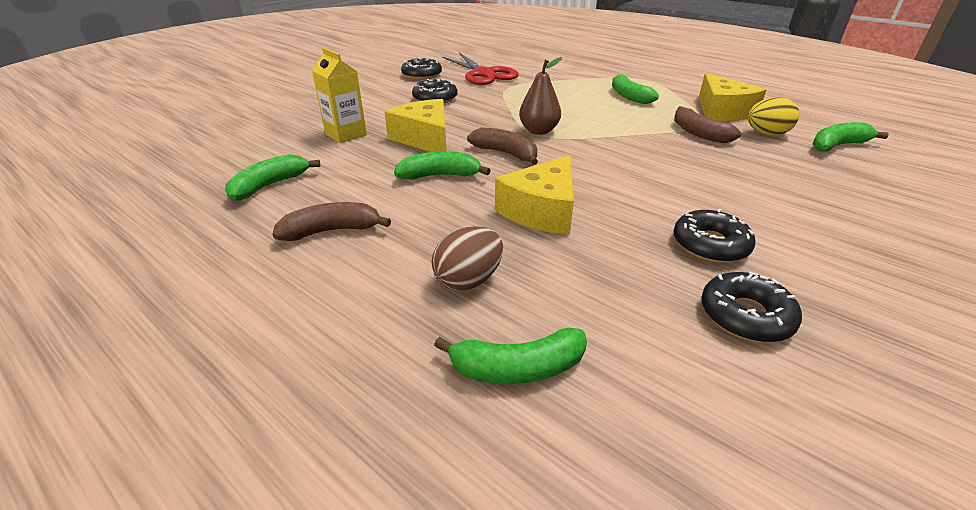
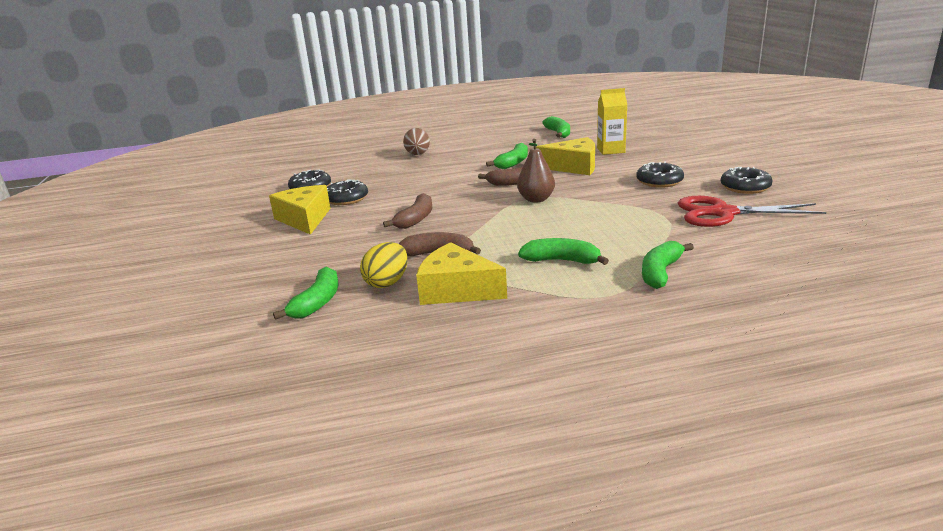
camera: 130 degrees right, 10 degrees down
(332, 231) = (493, 140): brown banana -> brown banana (416, 219)
(517, 368) = (367, 153): green banana -> green banana (660, 272)
(542, 210) = (438, 175): yellow cheese -> yellow cheese (304, 219)

